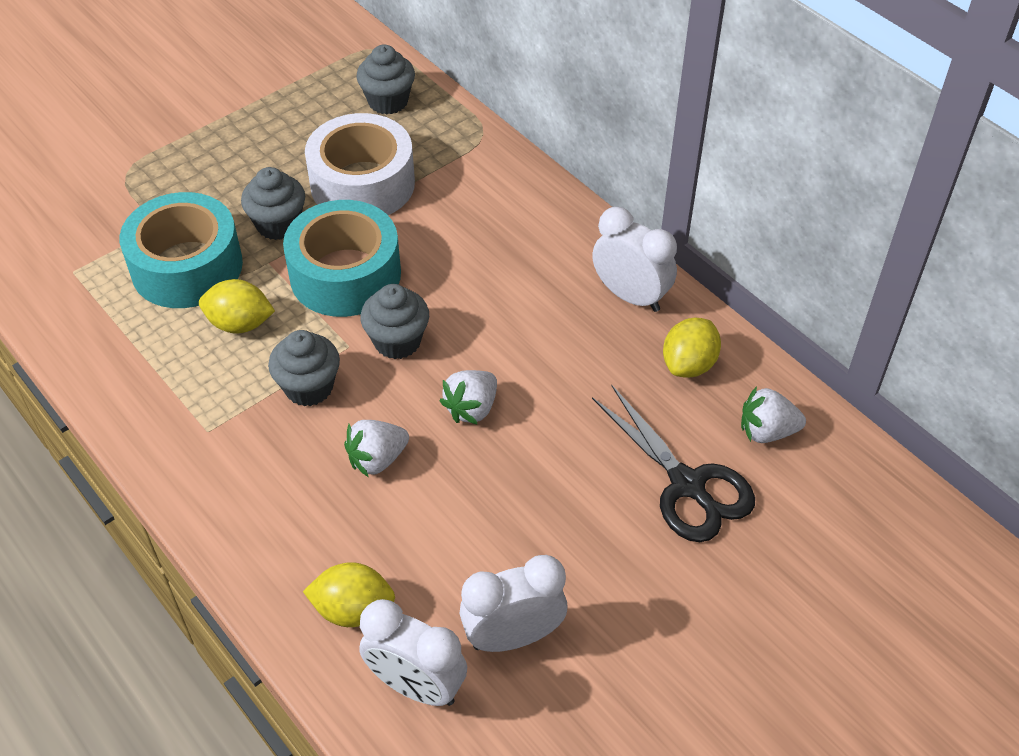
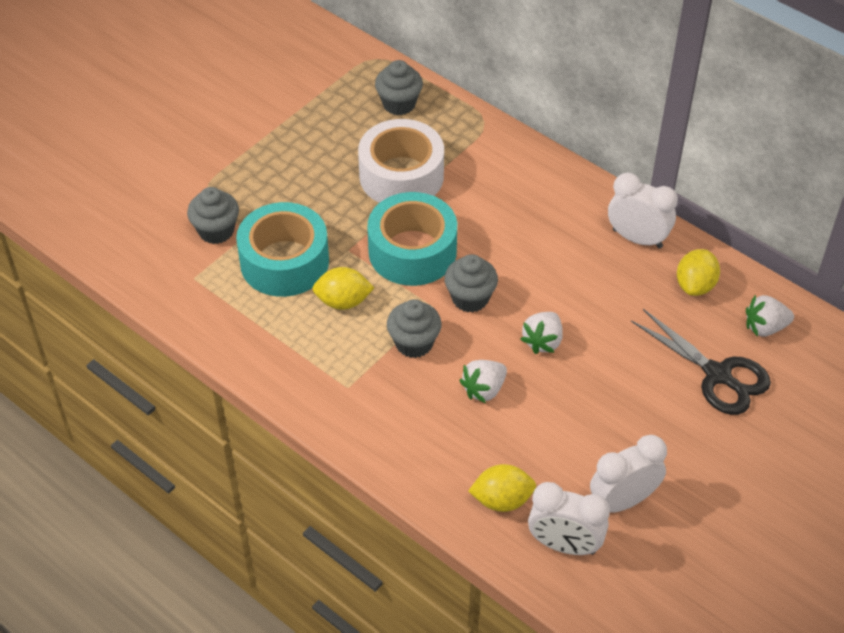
camera: 10 degrees left, 0 degrees up
(278, 224) = (345, 218): grey cupcake -> grey cupcake (216, 231)

